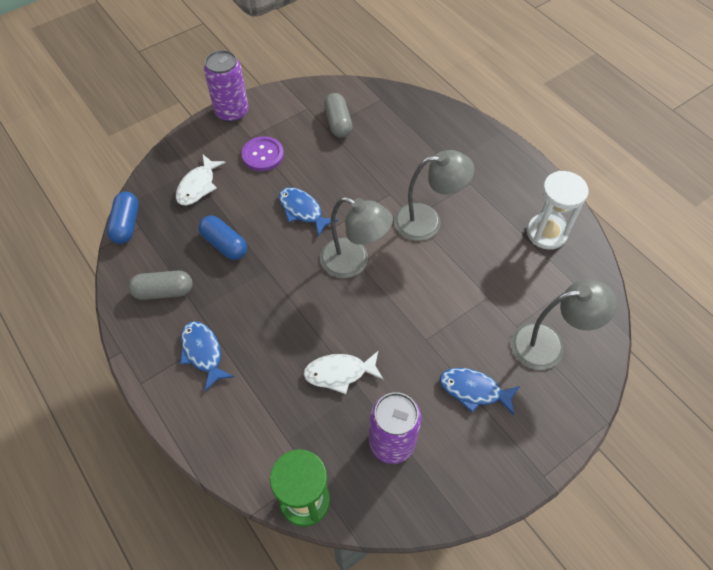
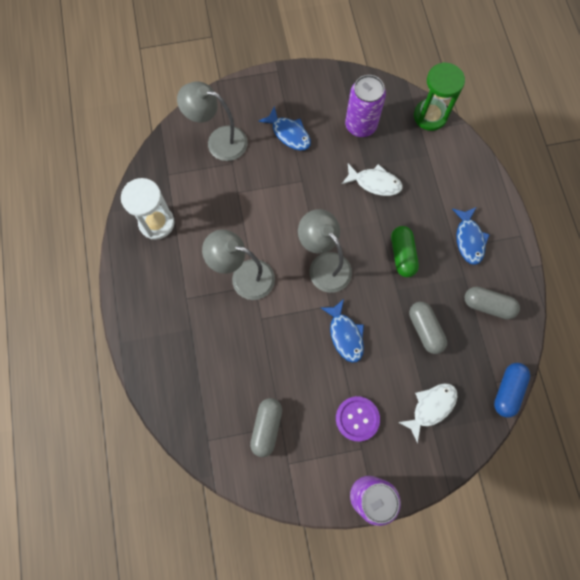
camera: 155 degrees left, 15 degrees up
(224, 244) = (425, 329): blue capsule -> grey capsule
(274, 305) = (402, 255): none -> green capsule

